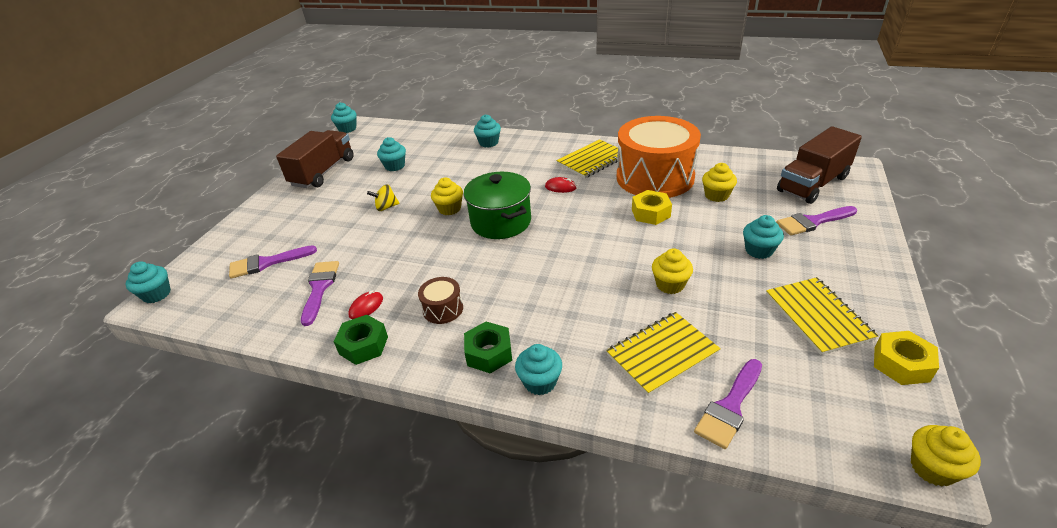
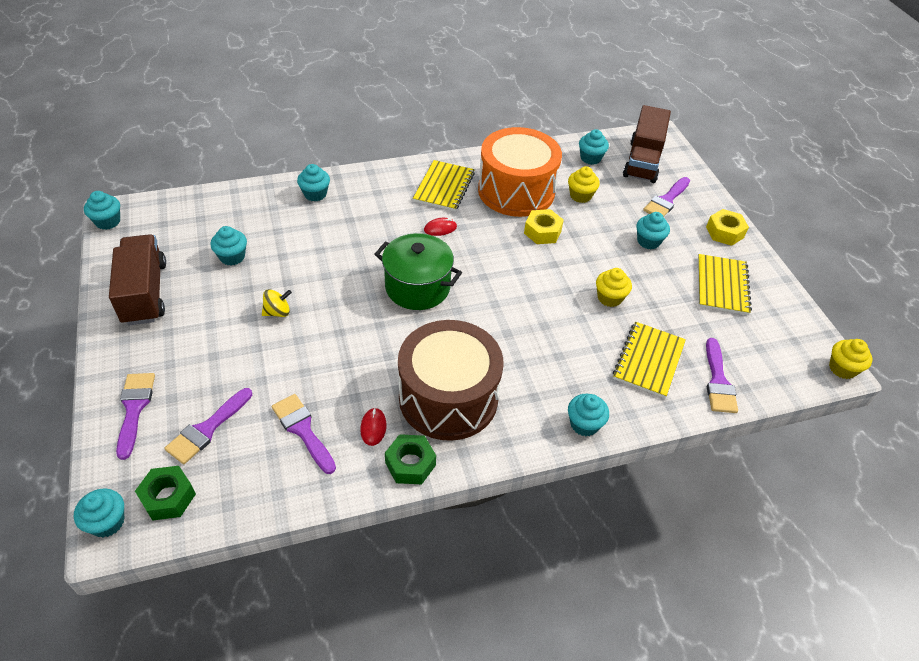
camera: 40 degrees left, 10 degrees up
(244, 235) = (134, 408): none -> purple brush
(386, 207) = (277, 312): yellow spinning top -> yellow spinning top turned 150 degrees counterclockwise
(443, 309) = (448, 398): brown drum -> brown drum, size x2.43
(449, 209) = (351, 290): yellow cupcake -> none
(489, 353) = (525, 419): green nut -> green nut (168, 497)
(754, 169) = (590, 158): none -> turquoise cupcake
(817, 316) = (722, 286): yellow notebook -> yellow notebook turned 60 degrees clockwise
(901, 364) = (788, 303): yellow nut -> yellow nut (724, 232)

